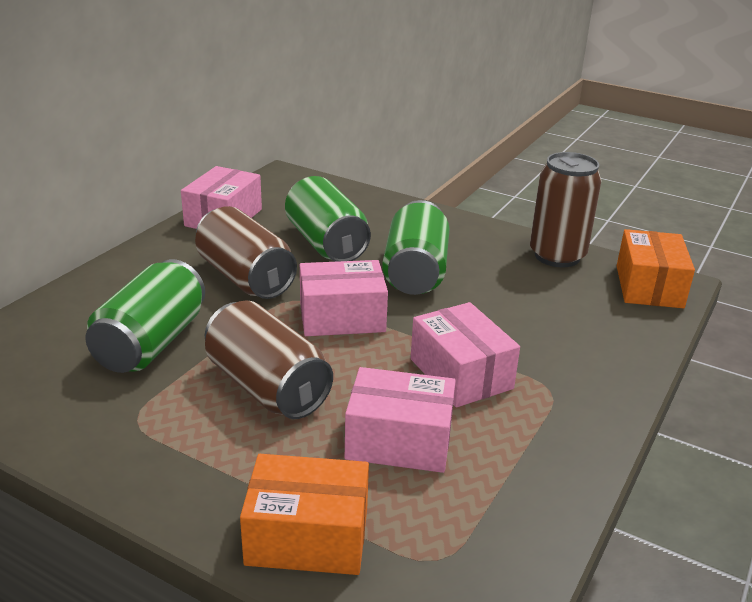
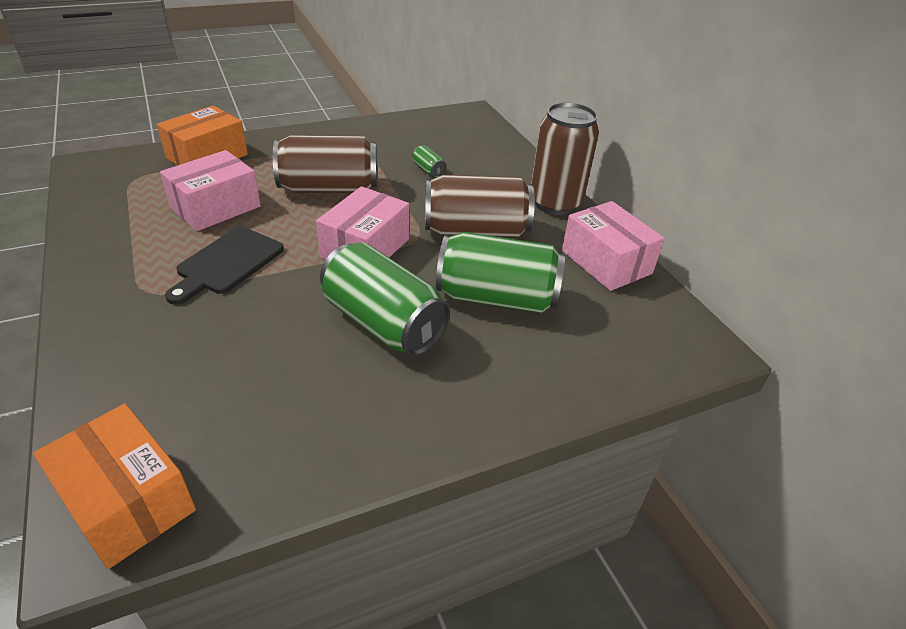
camera: 125 degrees right, 10 degrees up
(151, 343) = (428, 170): green can -> green can, size x0.41
(461, 373) = (227, 263): pink box -> black cutting board
(557, 256) = (285, 465): brown can -> brown can (555, 203)

